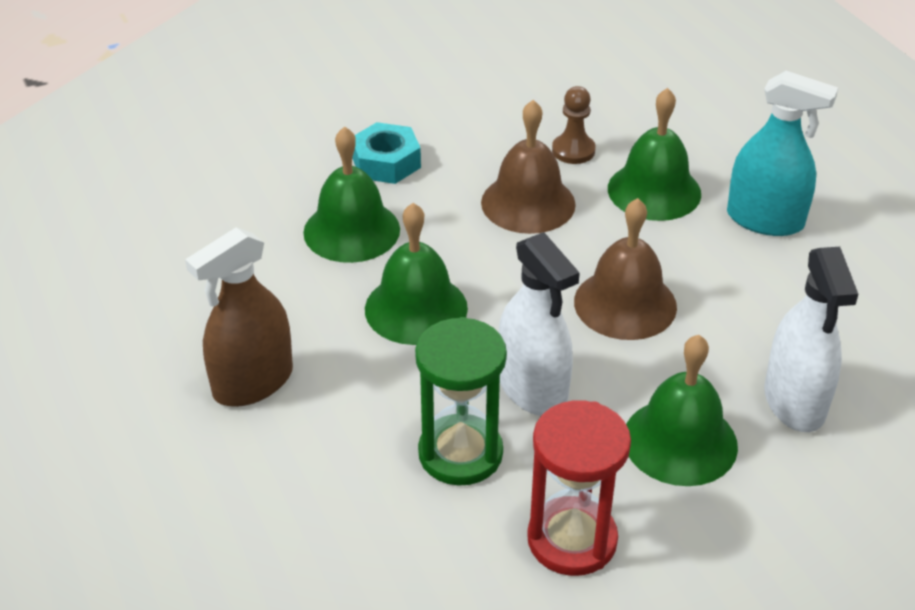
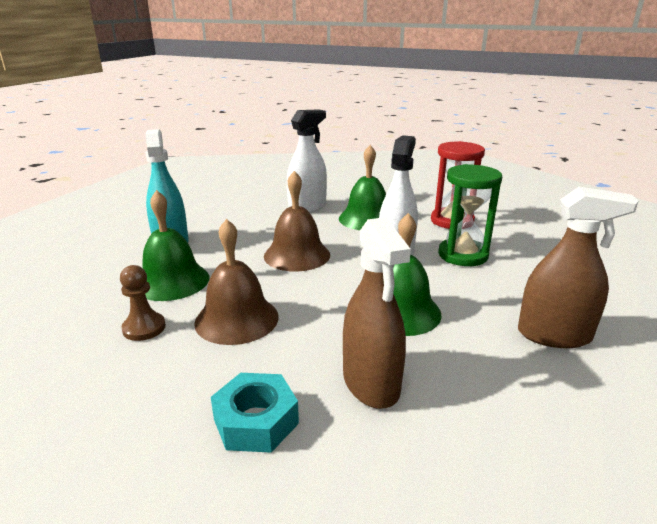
camera: 130 degrees left, 15 degrees down
(351, 230) = (371, 383): green bell -> brown spray bottle

